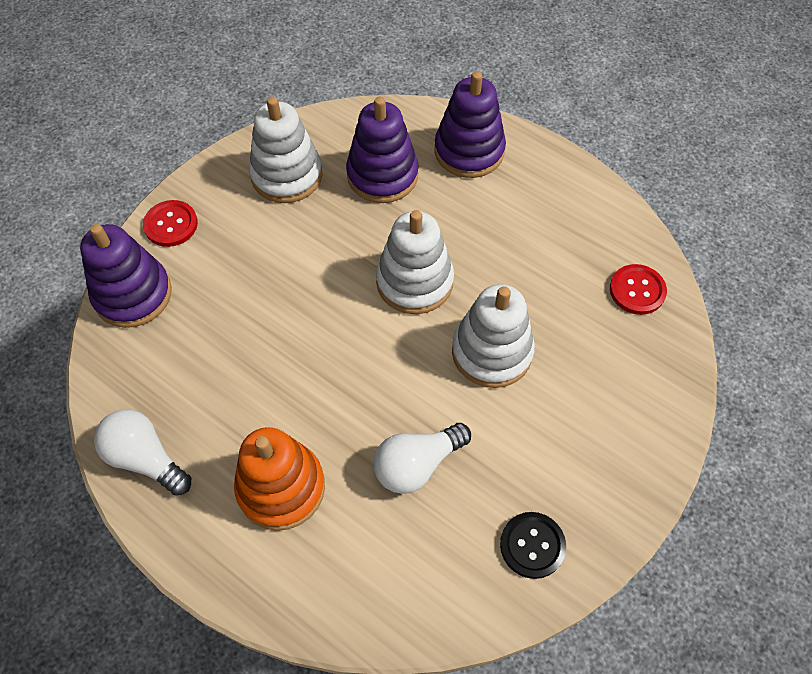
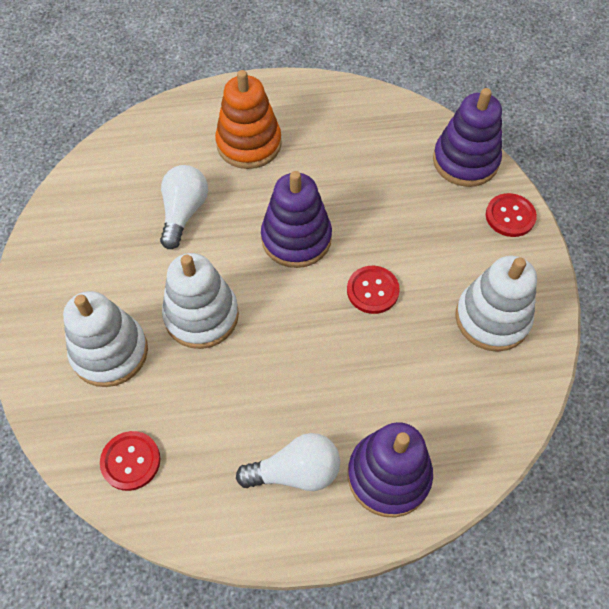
camera: 135 degrees right, 0 degrees up
(145, 458) = (337, 101): white light bulb -> white light bulb (296, 471)
(341, 260) = (372, 290): none -> red button
(382, 175) = (427, 384): purple stacking toy -> purple stacking toy (296, 238)
(414, 282) = (305, 319): white stacking toy -> white stacking toy (110, 352)
(532, 545) = (75, 225): black button -> none

